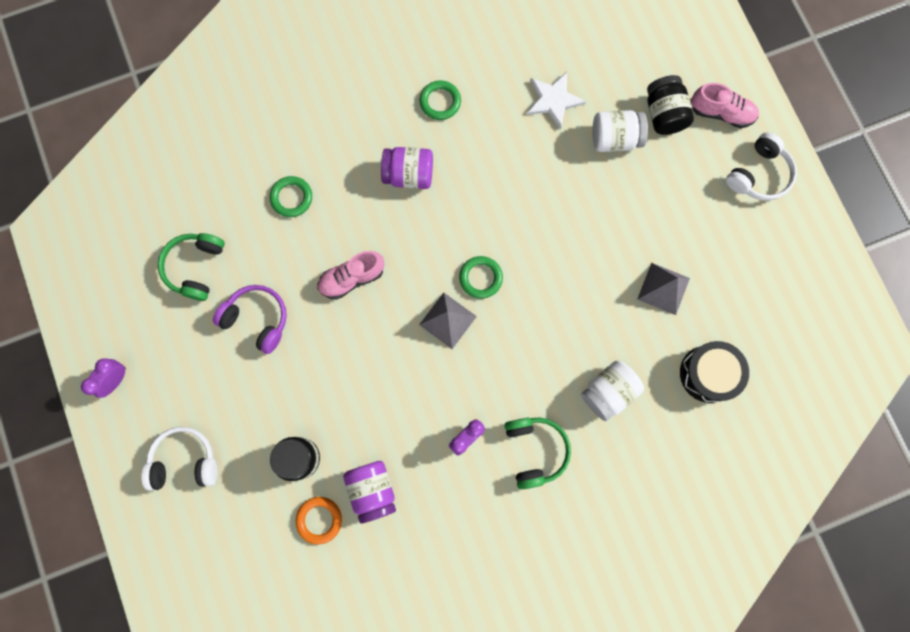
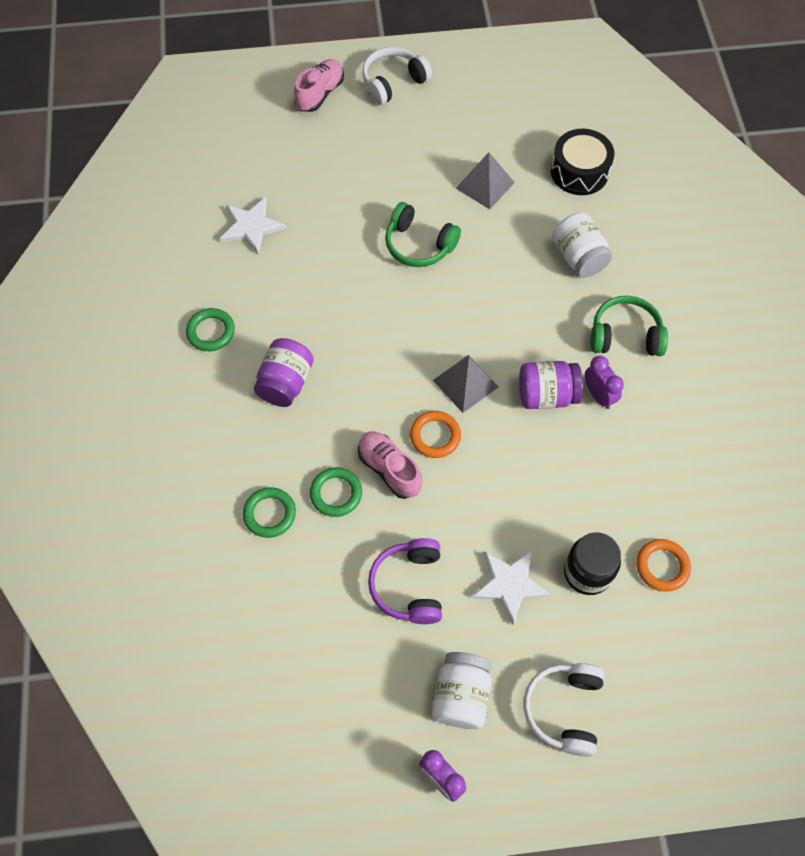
camera: 75 degrees left, 15 degrees down
(196, 267) = (322, 646): green headphones -> green headphones (419, 244)
(257, 319) = (409, 586): purple headphones -> purple headphones turned 45 degrees counterclockwise
(276, 397) = (510, 584): none -> white star
(352, 278) = (389, 469): pink shoe -> pink shoe turned 150 degrees clockwise
(372, 490) = (638, 502): purple jar -> purple jar (546, 395)
(391, 307) = (435, 436): none -> orange ring
(480, 278) = (427, 341): green ring -> green ring (336, 493)
(614, 139) = (314, 185): white jar -> white jar (461, 696)
(663, 114) = (304, 138): black jar -> none
(758, 175) = (393, 82): white headphones -> white headphones turned 90 degrees counterclockwise

